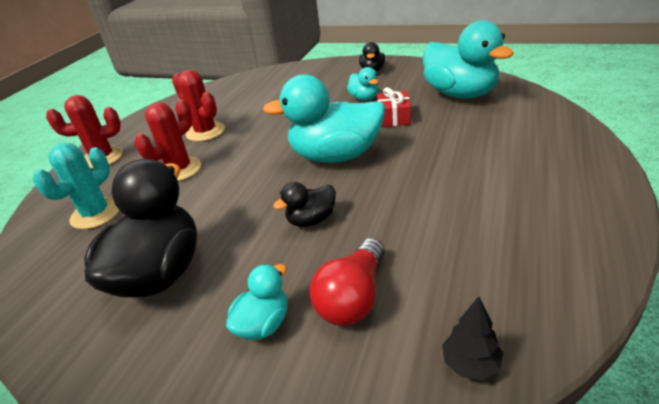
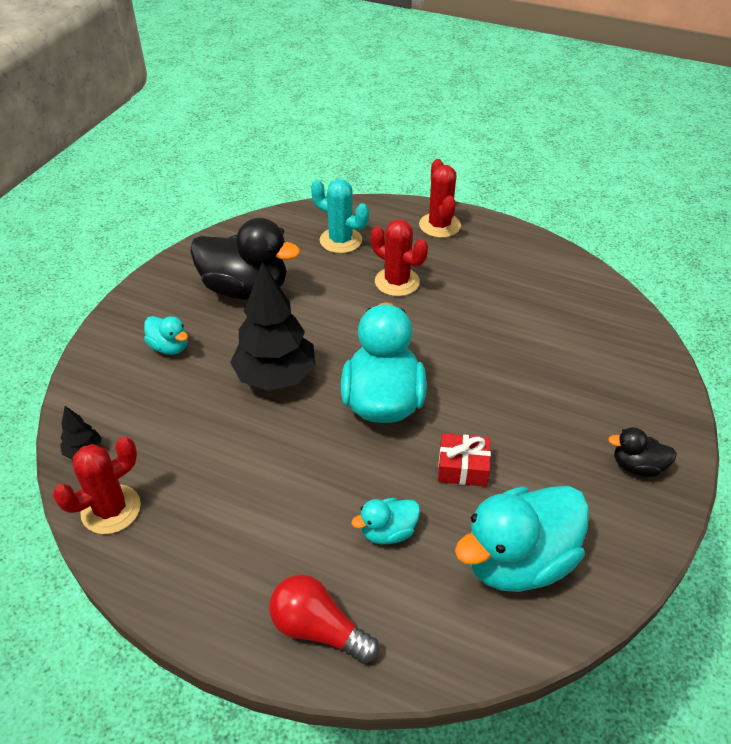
camera: 90 degrees right, 10 degrees up
(205, 132) = (474, 293): red cactus -> red cactus (111, 509)
(311, 220) = (275, 377): black duck -> black tree
(353, 297) = (171, 396): red light bulb -> red light bulb (318, 629)
(364, 98) = (531, 444): turquoise duck -> turquoise duck (388, 532)

